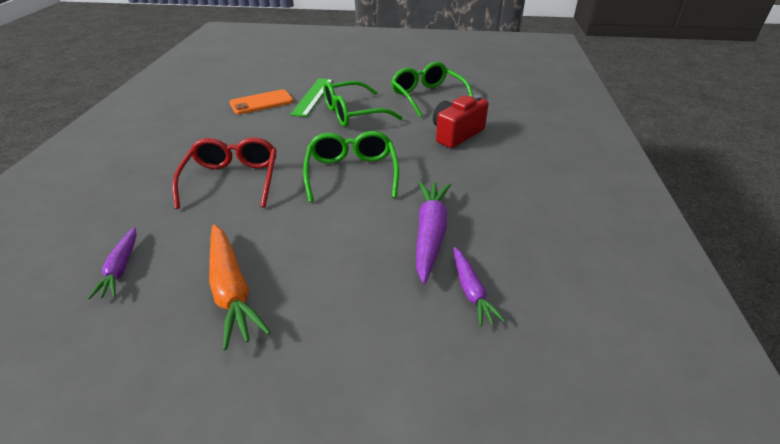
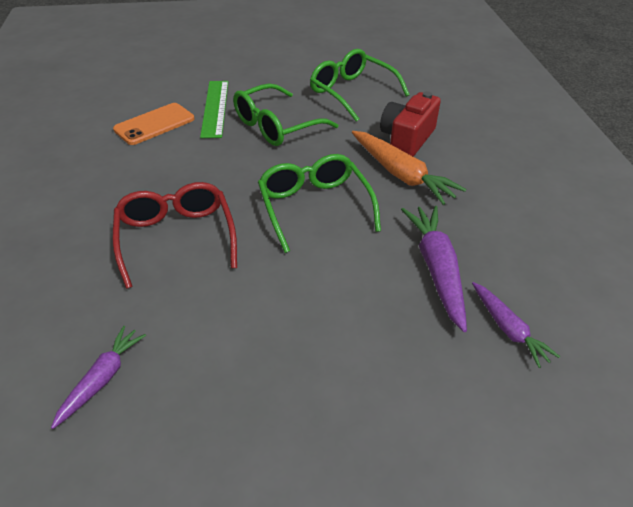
camera: 15 degrees left, 5 degrees up
(121, 268) = (102, 379): purple carrot -> purple carrot turned 135 degrees counterclockwise
(231, 290) = (253, 380): orange carrot -> orange carrot (401, 175)

